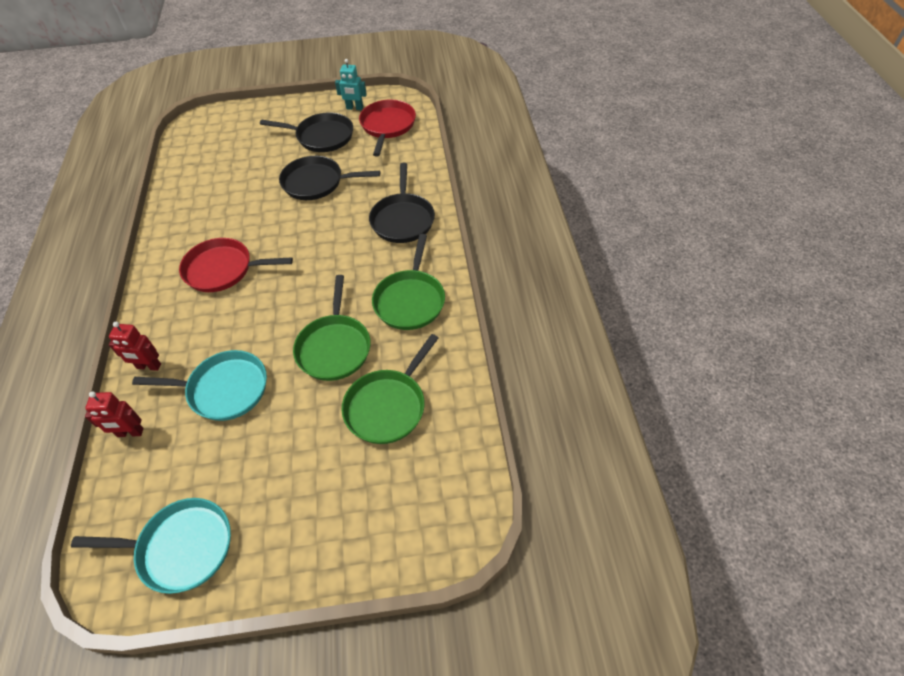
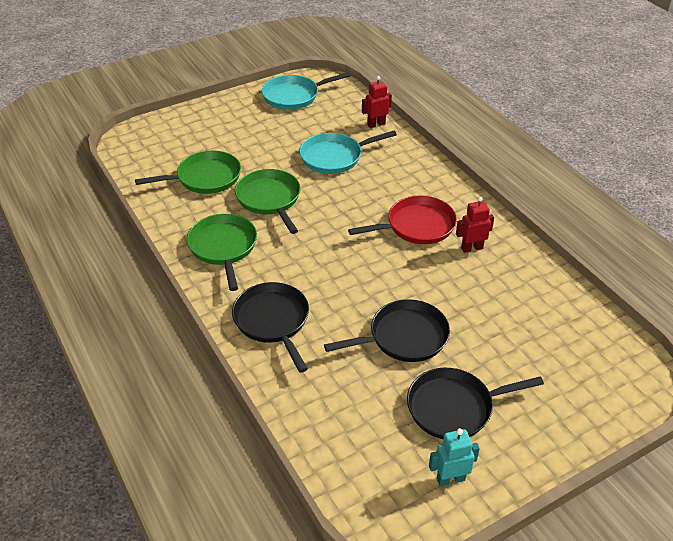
camera: 155 degrees right, 10 degrees down
(149, 366) = (403, 154): red robot -> red robot (472, 248)
(387, 126) = (376, 457): red pan -> none
(388, 406) = (205, 178): green pan -> green pan turned 60 degrees clockwise

